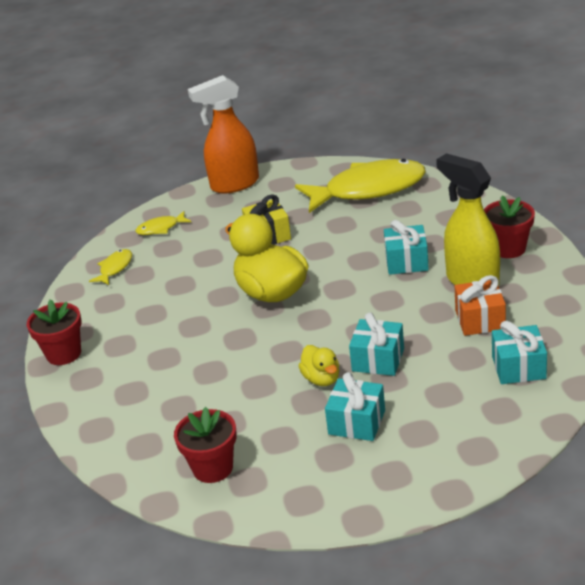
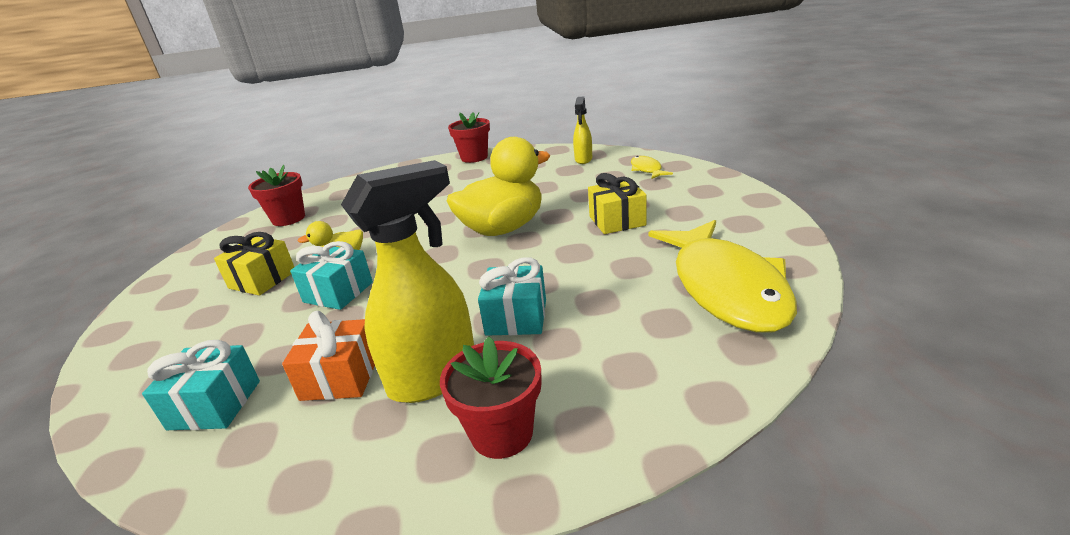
camera: 95 degrees right, 5 degrees down
(115, 268) = (583, 160): yellow fish -> yellow spray bottle
(234, 184) = (739, 195): orange spray bottle -> none
(357, 422) = (262, 279): turquoise gift -> yellow gift

